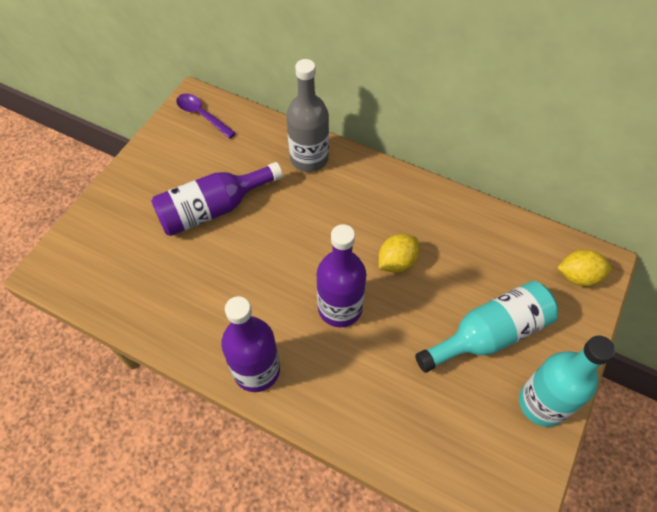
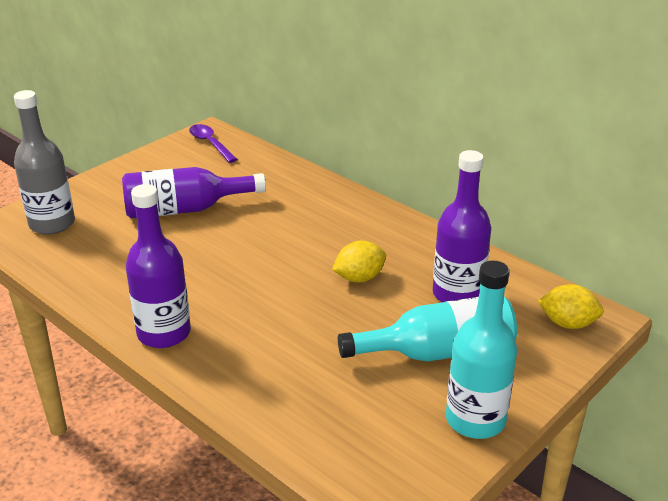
camera: 15 degrees right, 25 degrees down
(309, 158) = (304, 188): grey bottle -> grey bottle (52, 224)
(340, 308) = (278, 302): purple bottle -> purple bottle (457, 294)

